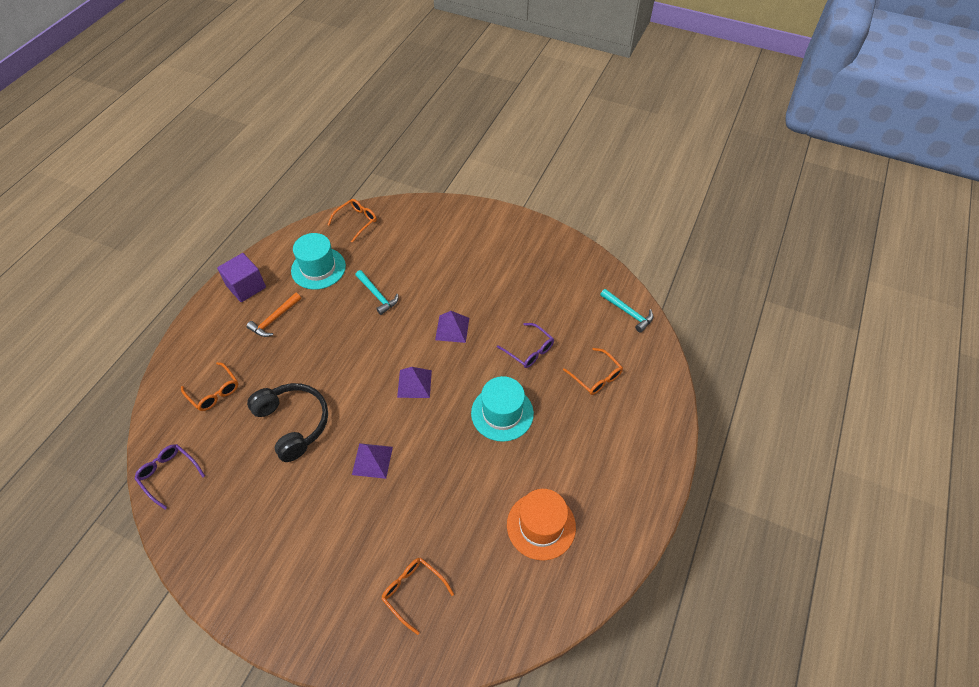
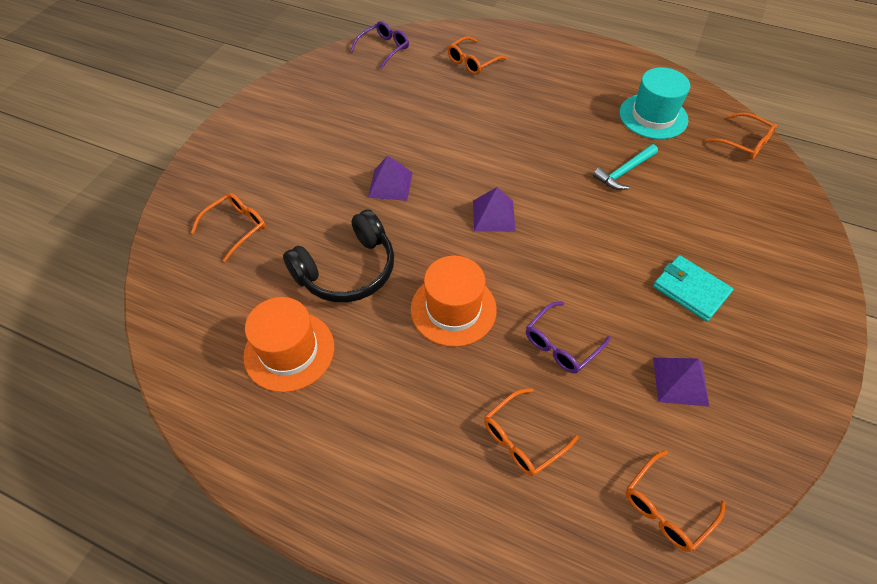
camera: 90 degrees right, 0 degrees up
(246, 287) = (610, 64): purple cube -> none
(274, 319) = (569, 90): orange hammer -> none
(293, 423) = (437, 119): black headphones -> black headphones (347, 270)
(452, 329) = (585, 251): purple pyramid -> purple pyramid (680, 381)
(486, 276) = (690, 290): none -> turquoise wallet
(502, 413) = (453, 309): turquoise hat -> orange hat
(628, 313) = (666, 507): turquoise hammer -> orange glasses

